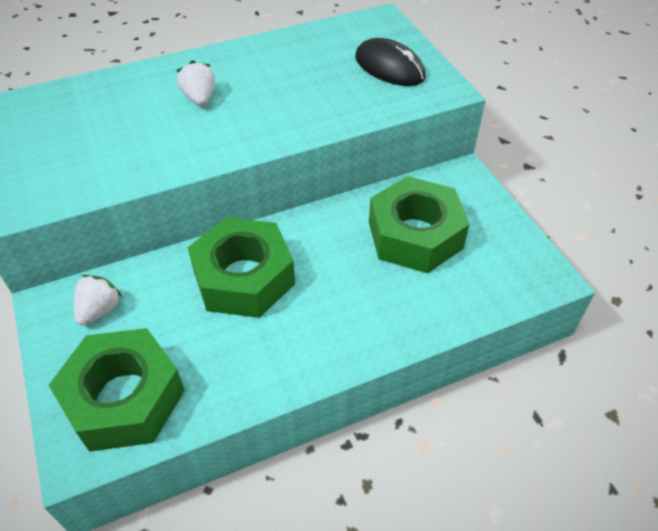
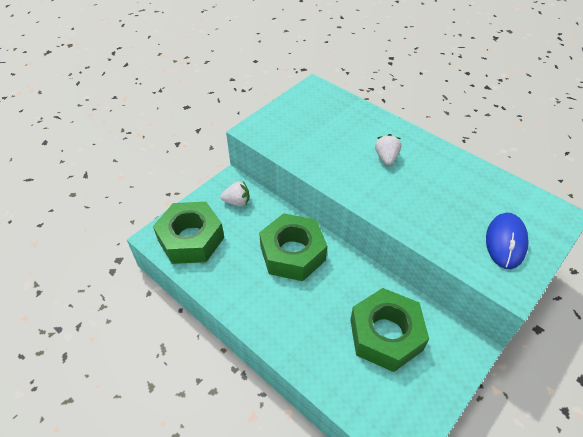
camera: 65 degrees right, 0 degrees up
(199, 98) = (386, 158): white strawberry -> white strawberry turned 45 degrees counterclockwise
(389, 67) = (505, 242): black mouse -> blue mouse

